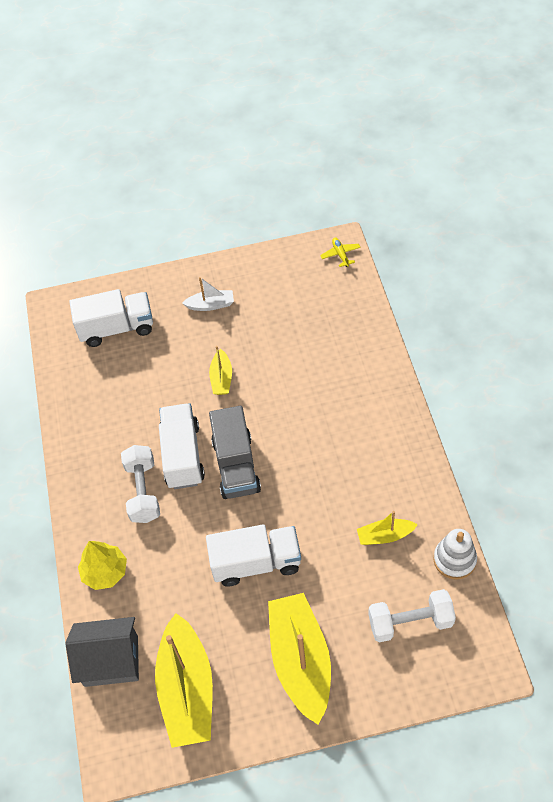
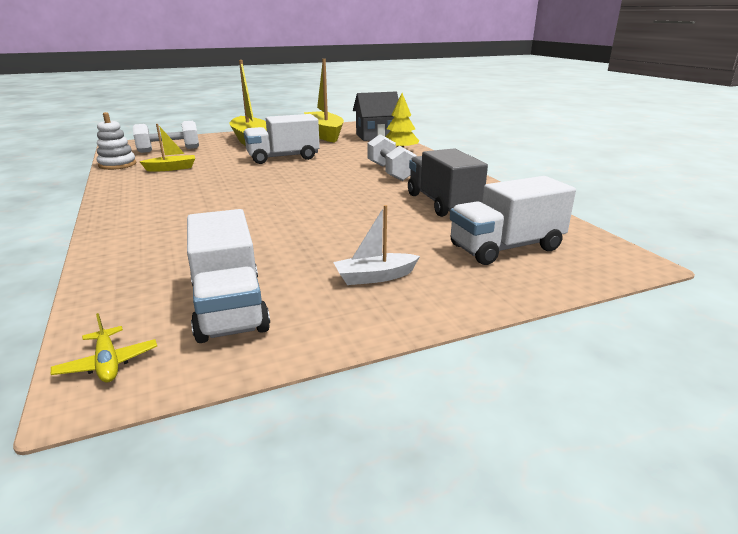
camera: 165 degrees right, 30 degrees down
(183, 455) = (361, 185): white truck -> white truck (229, 307)
(221, 378) = (335, 222): yellow boat -> none
(236, 465) = (306, 184): grey truck -> grey truck (442, 203)

